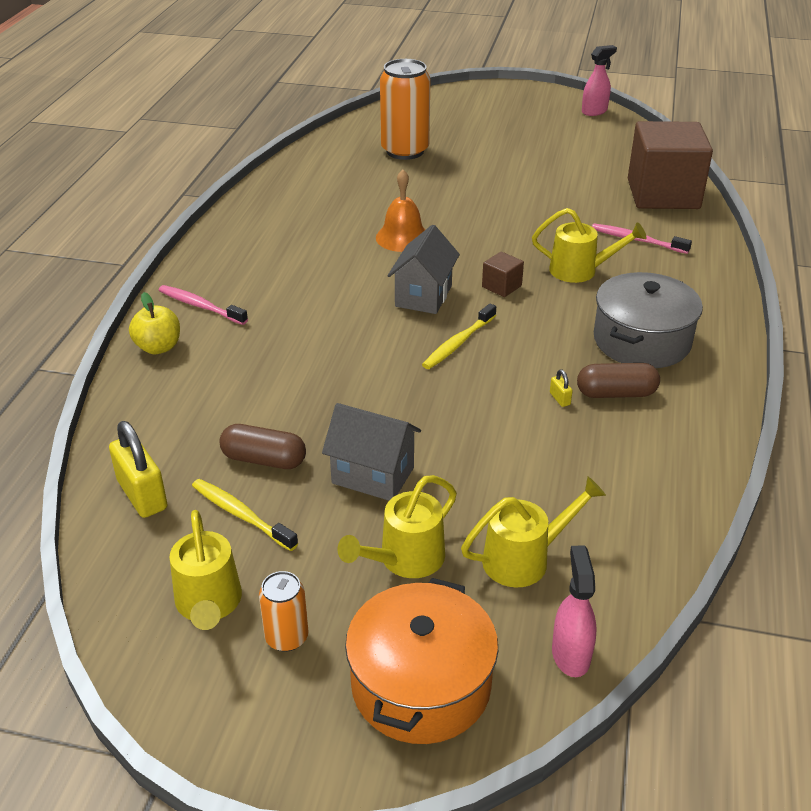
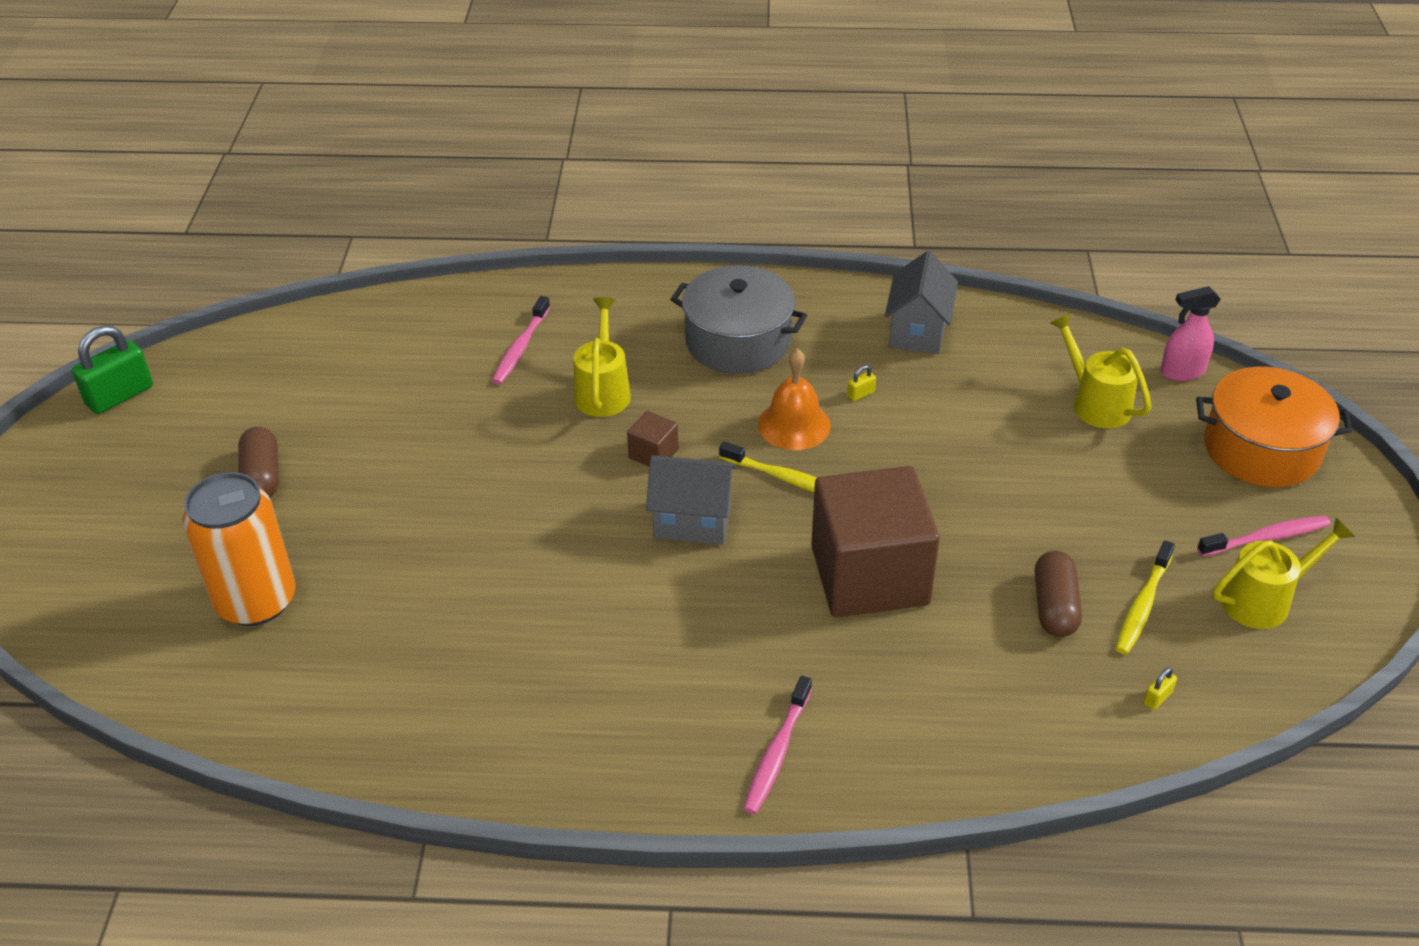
camera: 100 degrees left, 5 degrees up
(142, 495) = (1157, 698): yellow padlock -> yellow padlock, size x0.43
(158, 347) = (888, 772): yellow apple -> none
(286, 637) = (1266, 538): orange can -> pink toothbrush
(373, 475) = (1037, 515): grey house -> grey house (917, 332)
(403, 237) = (545, 562): orange bell -> orange bell (794, 425)
(404, 560) = (1137, 476): yellow watering can -> none
(594, 111) = (120, 396): pink spray bottle -> green padlock
(616, 393) = (837, 357): brown capsule -> brown capsule (262, 477)
(663, 194) = (397, 327): brown cube -> brown cube (869, 575)

